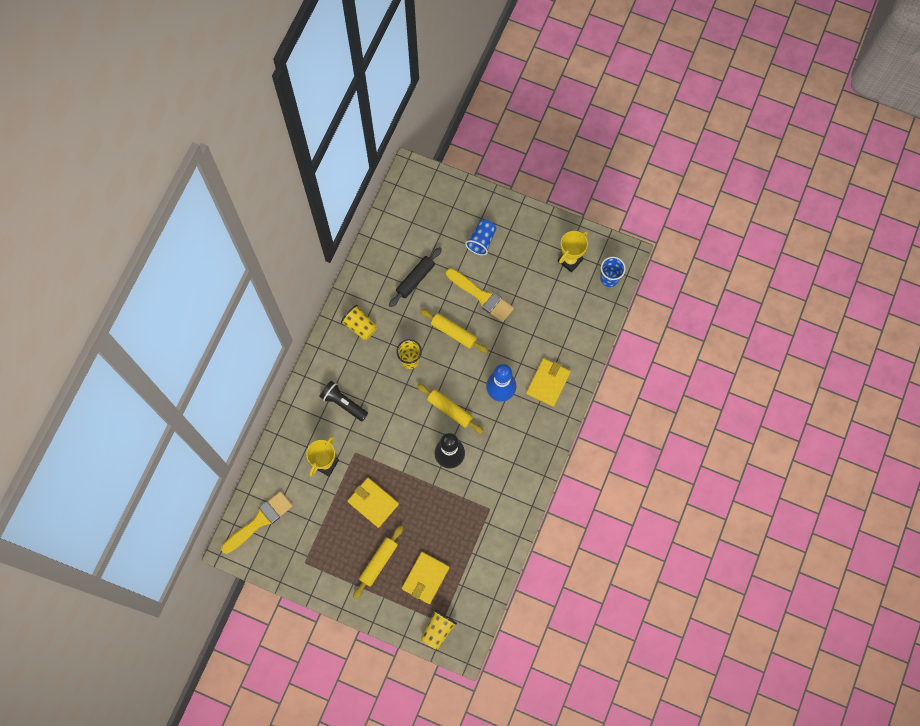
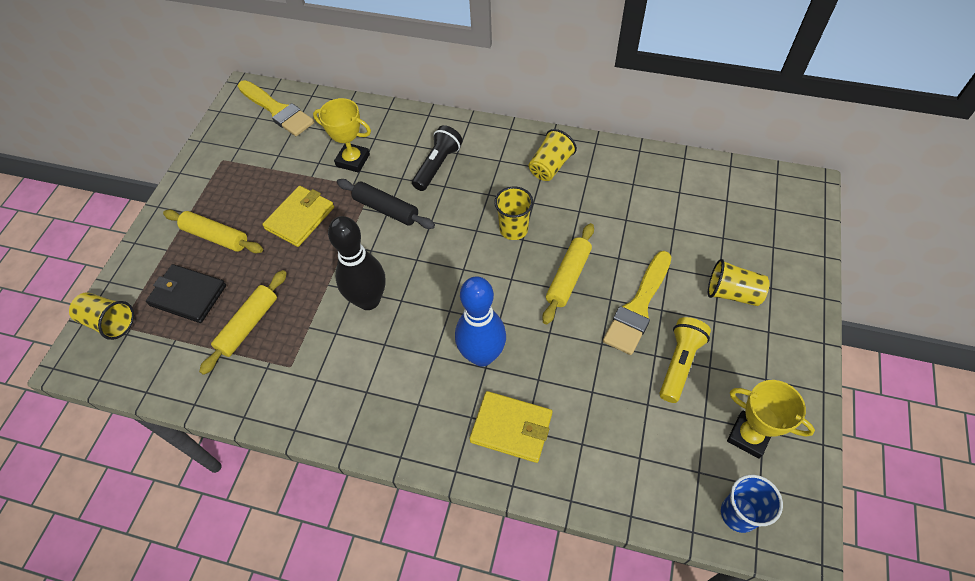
camera: 85 degrees right, 15 degrees down
(415, 279) = (639, 217): black rolling pin -> black rolling pin (386, 209)
(425, 578) = (188, 295): yellow wallet -> black wallet
(450, 410) = (444, 289): yellow rolling pin -> yellow rolling pin (248, 325)
(481, 241) = (732, 293): blue cup -> yellow cup
(522, 283) = (679, 363): none -> yellow flashlight

